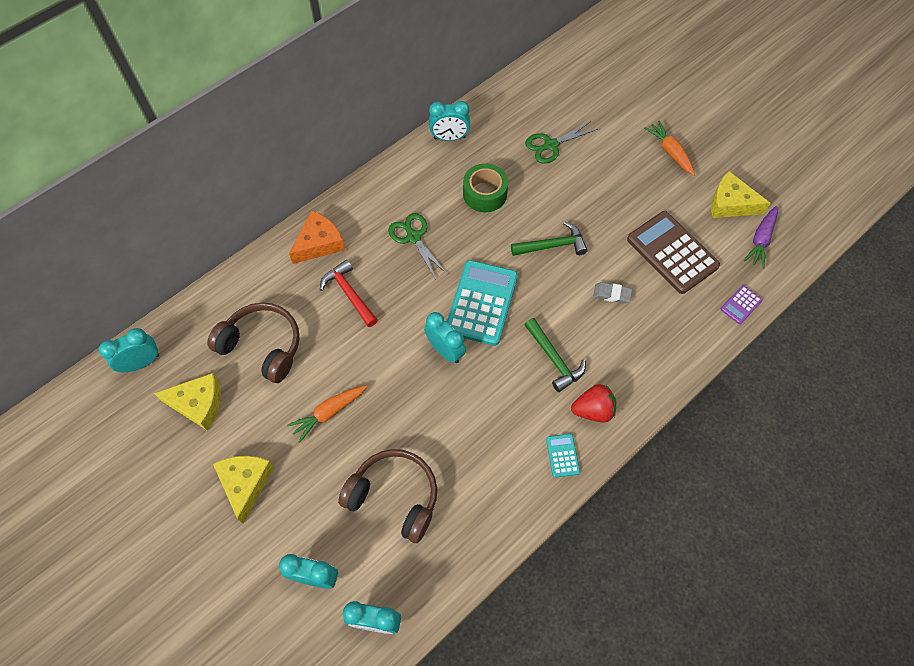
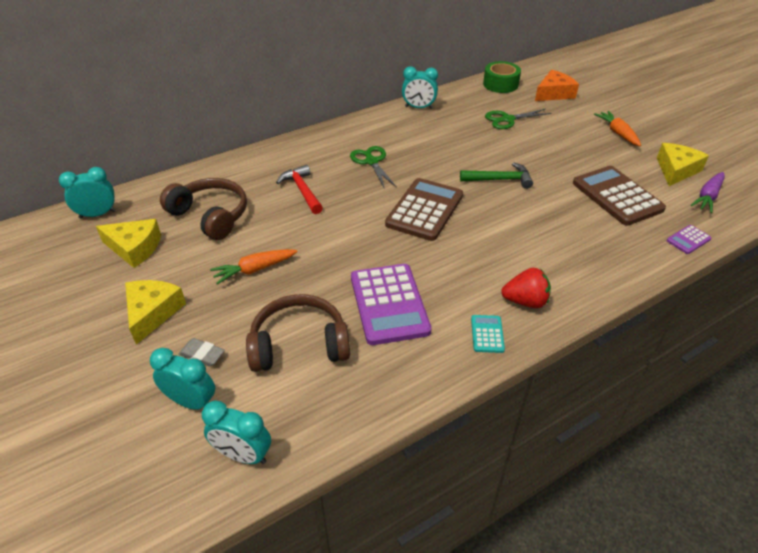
camera: 10 degrees right, 20 degrees down
(319, 243) = (286, 157): orange cheese -> orange cheese (554, 93)
(394, 496) = (299, 344): brown headphones -> brown headphones turned 45 degrees counterclockwise
(445, 350) = (382, 238): turquoise clock -> none
(468, 435) = (389, 304): none -> purple calculator
(481, 303) = (425, 210): turquoise calculator -> brown calculator
(485, 194) = (442, 142): green tape -> green tape (500, 84)
(554, 359) = (489, 257): green hammer -> none
(611, 294) = (554, 218): grey eraser -> grey eraser (202, 355)
(730, 204) = (676, 170): yellow cheese -> yellow cheese turned 90 degrees clockwise

